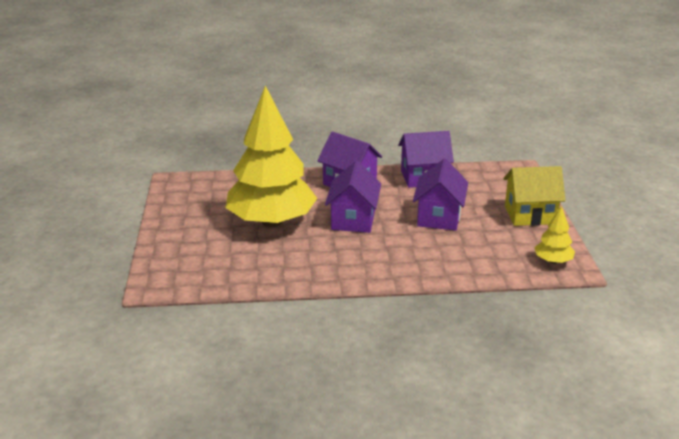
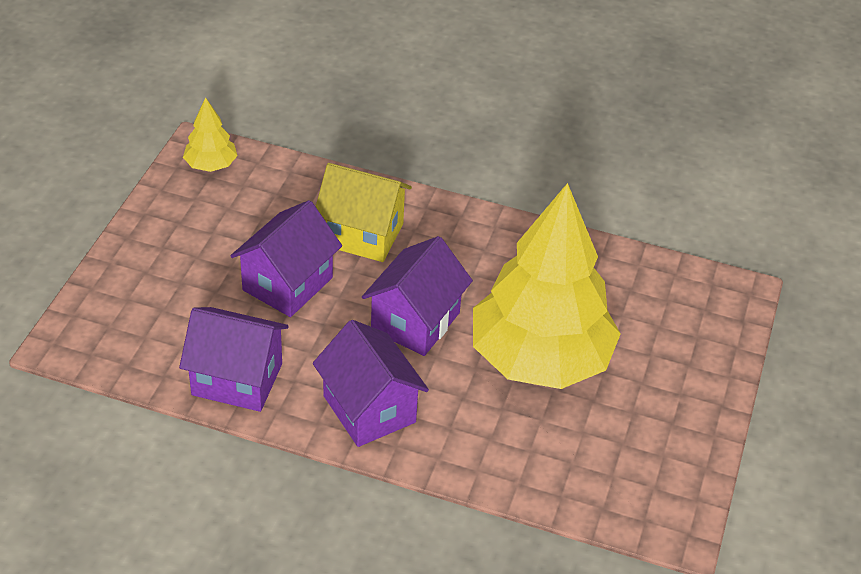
camera: 160 degrees left, 15 degrees up
(530, 215) = (156, 244): yellow house -> yellow house (362, 234)

